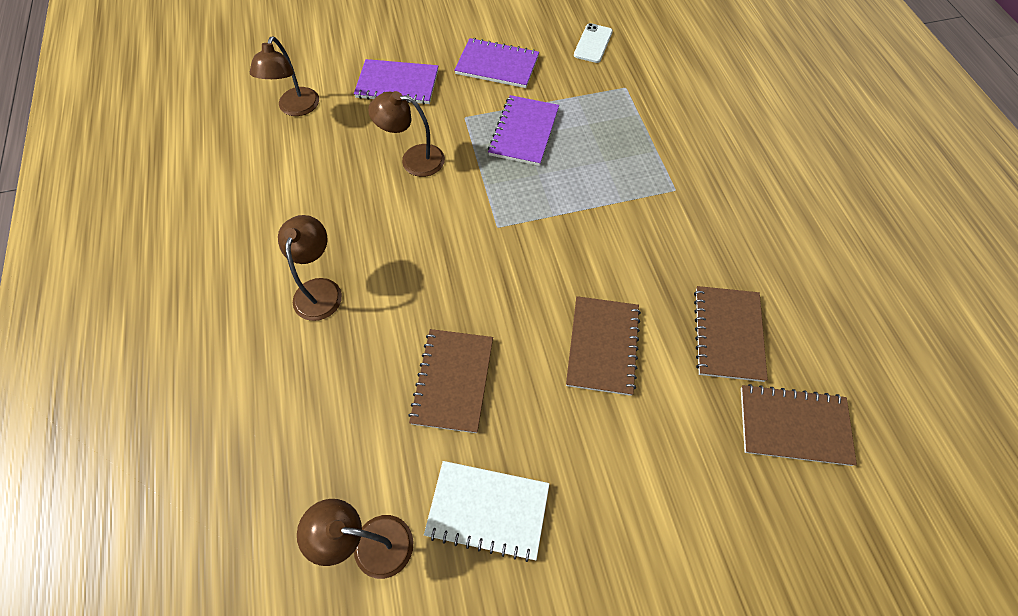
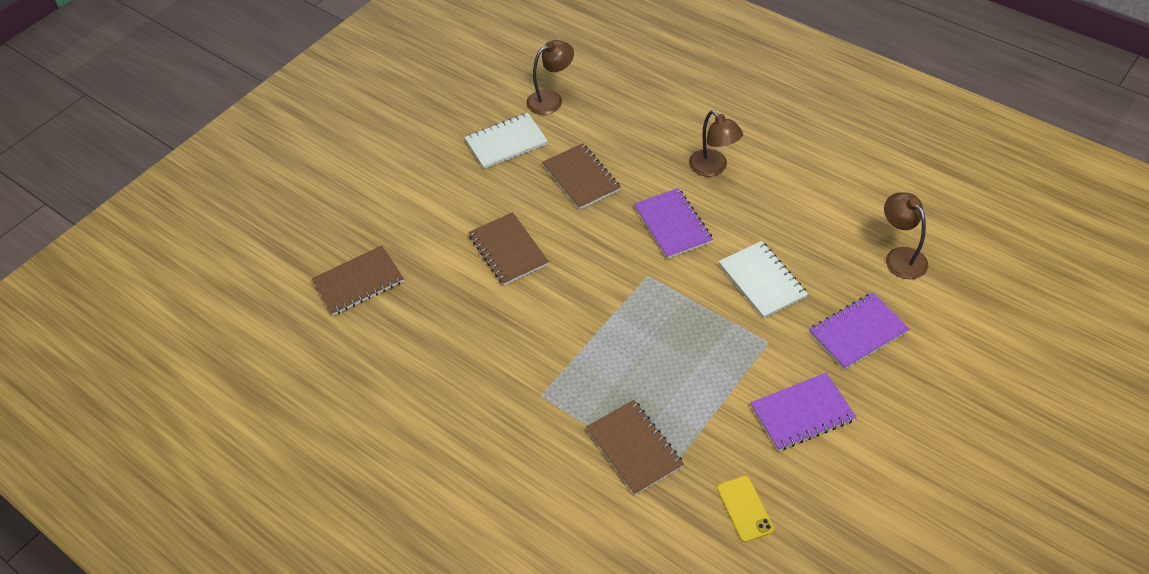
camera: 145 degrees right, 10 degrees down
(413, 159) = (762, 281): brown lamp -> white notebook
(524, 132) = (707, 362): purple notebook -> purple notebook (672, 225)
(593, 43) = (744, 509): white phone -> yellow phone
(727, 334) = (431, 309): brown notebook -> brown notebook (634, 448)

